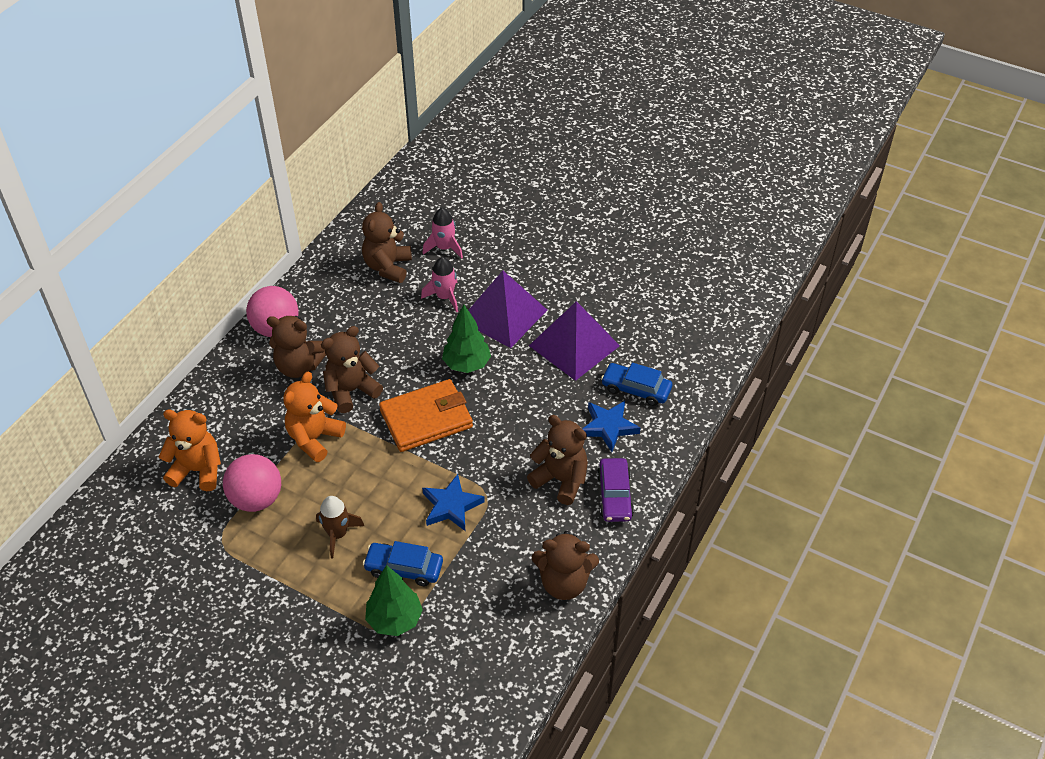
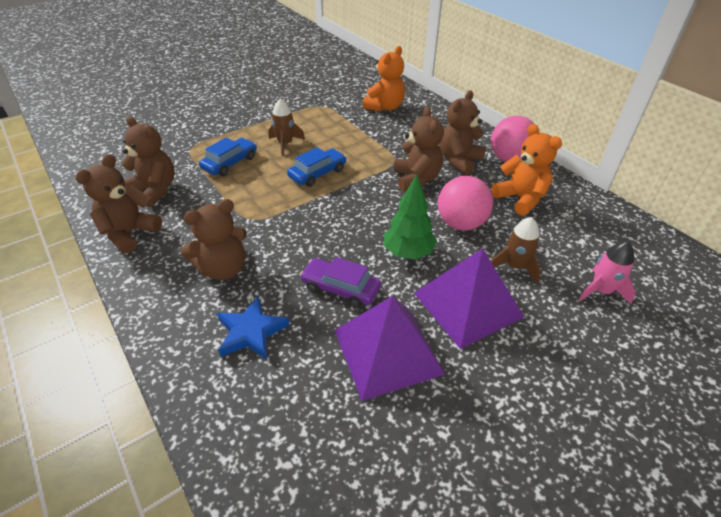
camera: 115 degrees right, 5 degrees down
(256, 499) = (343, 122): pink ball -> pink ball (460, 223)
(314, 438) = (378, 152): orange teddy bear -> orange teddy bear (520, 199)
(388, 267) = (575, 239): brown teddy bear -> brown teddy bear (155, 190)
(395, 620) = (197, 150): green tree -> none
(426, 419) = (358, 209): orange wallet -> none
(444, 297) = (514, 266): pink rocket -> brown rocket
(451, 506) = (259, 198): blue star -> none
(614, 495) = (170, 300): purple car -> purple car (340, 288)
(636, 389) = (282, 384): blue car -> blue car (317, 173)

